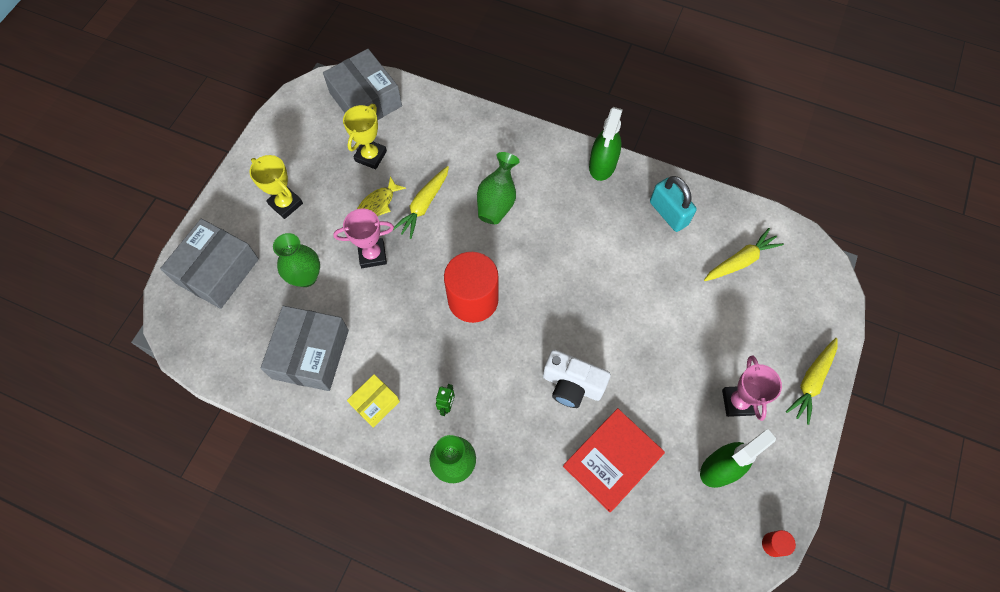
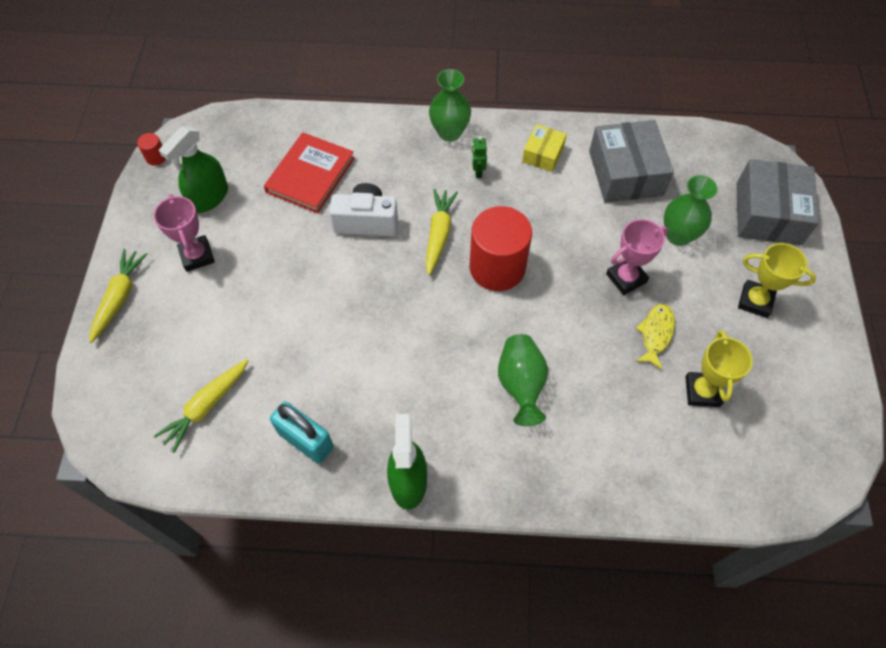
camera: 160 degrees right, 5 degrees down
(365, 99) = (762, 471): grey box -> none
(424, 205) = (603, 351): yellow carrot -> yellow carrot (439, 234)

